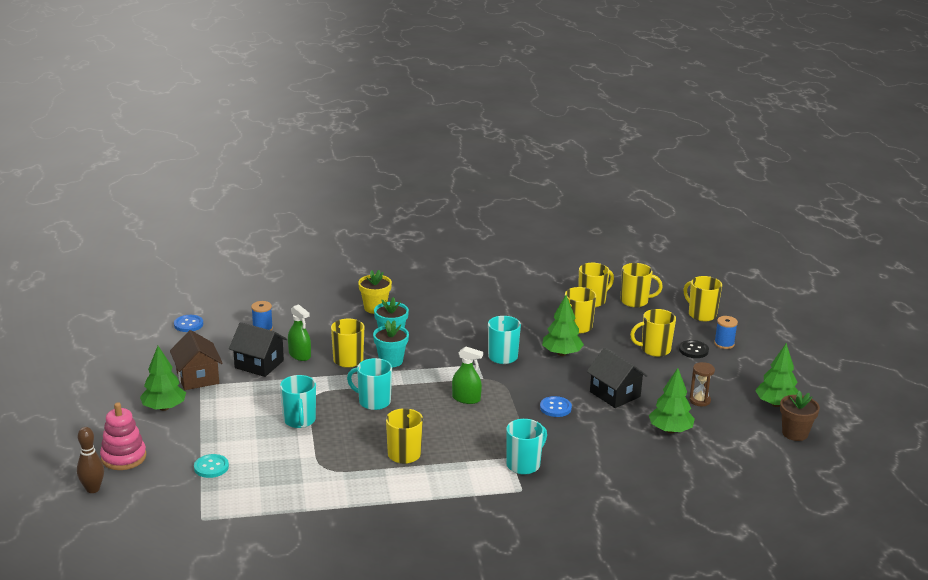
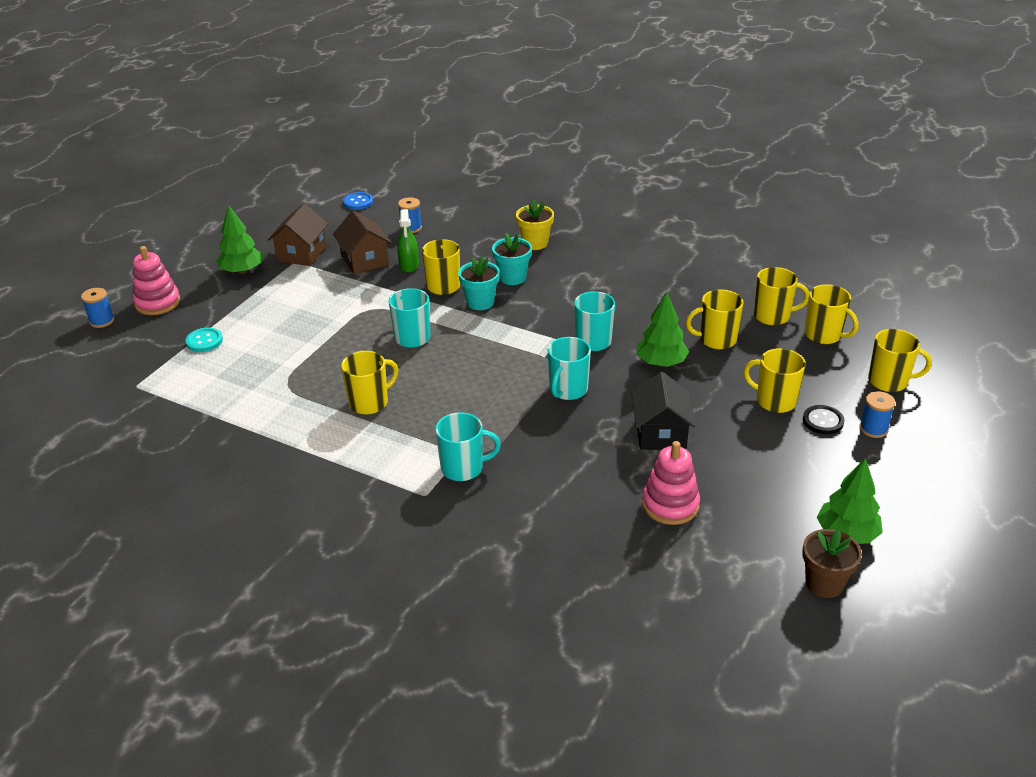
camera: 40 degrees right, 10 degrees up
(93, 489) = (102, 321): brown bowling pin -> blue spool
(259, 364) = (365, 260): black house -> brown house
(299, 420) = (327, 328): turquoise mug -> turquoise mug (568, 390)
(466, 398) = (499, 371): green spray bottle -> none
(555, 408) = (576, 420): blue button -> none
(670, 430) = (670, 505): green tree -> pink stacking toy
(699, 400) = (752, 485): brown hourglass -> none
(701, 314) = (889, 381): yellow mug -> yellow mug turned 105 degrees clockwise

